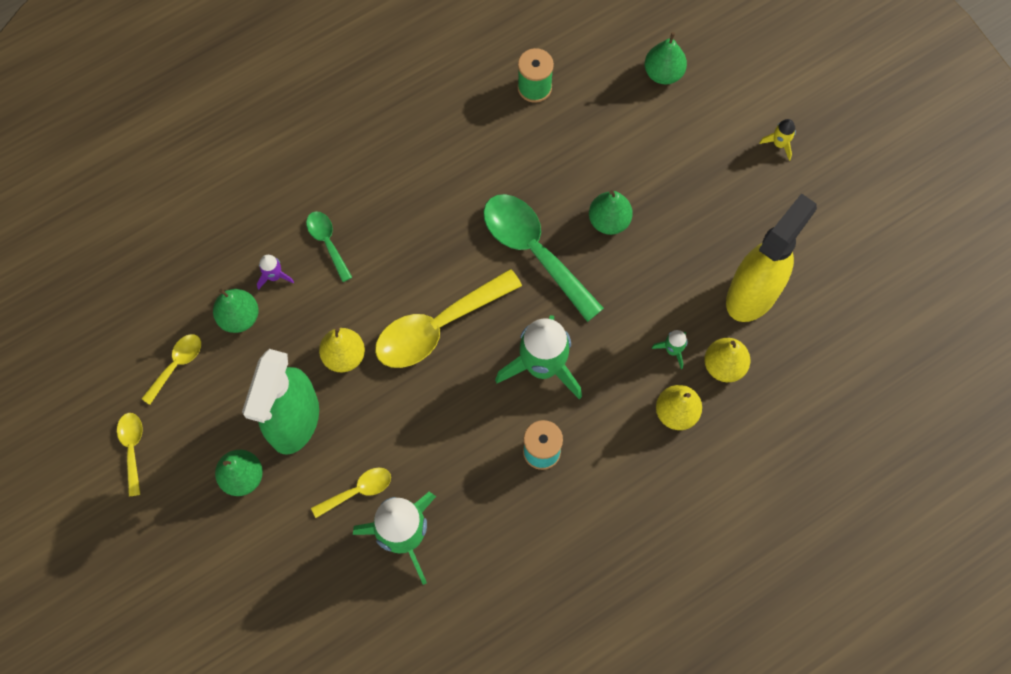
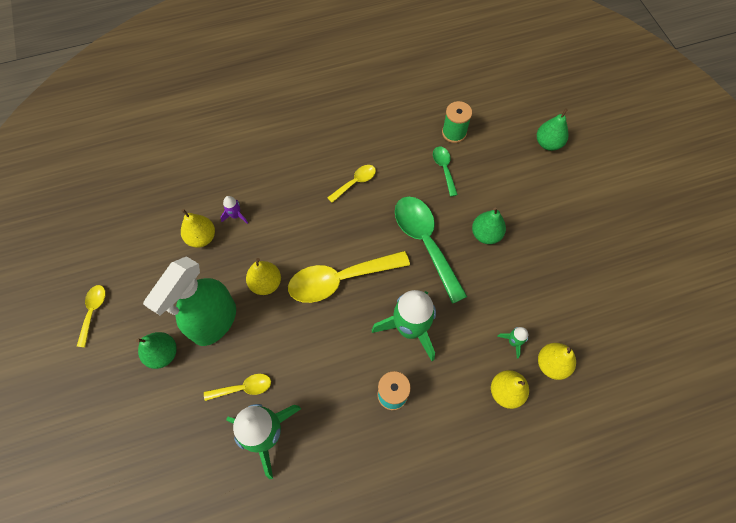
camera: 15 degrees right, 5 degrees down
(176, 365) = (146, 260): yellow spoon -> yellow spoon (355, 182)
(239, 317) = (202, 237): green pear -> yellow pear
(327, 242) = (280, 202): green spoon -> green spoon (444, 169)
(753, 293) = (585, 314): yellow spray bottle -> none
(779, 144) = (625, 210): yellow rocket -> none

